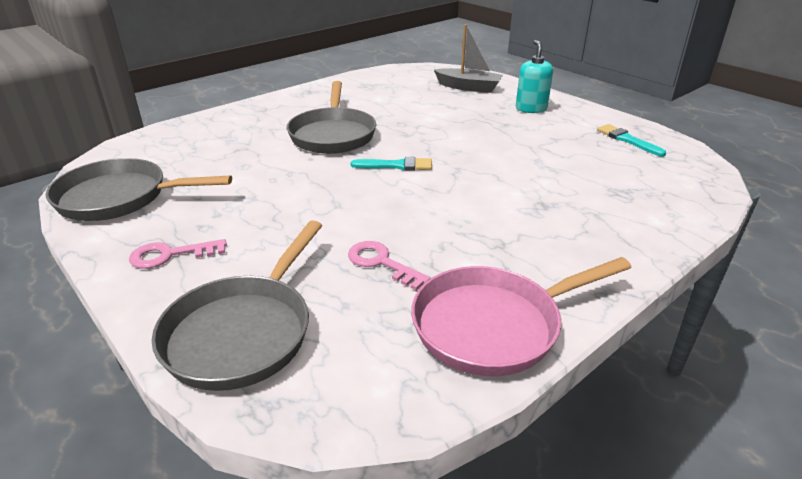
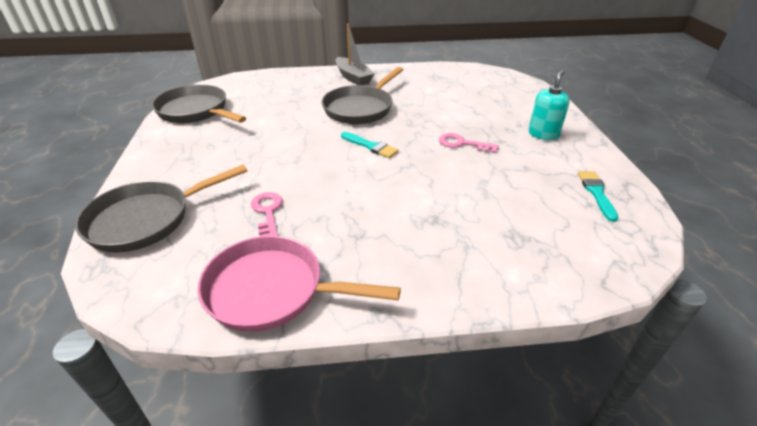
camera: 35 degrees right, 5 degrees up
(170, 255) = (174, 156): pink key -> pink key (462, 144)
(468, 87) = (514, 99): grey boat -> grey boat (353, 77)

